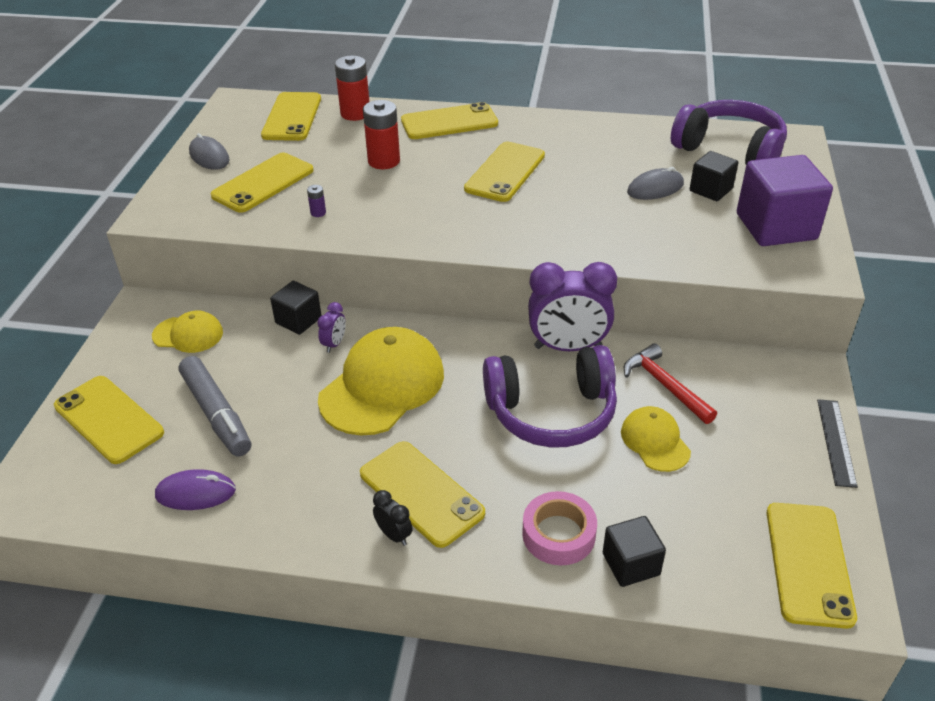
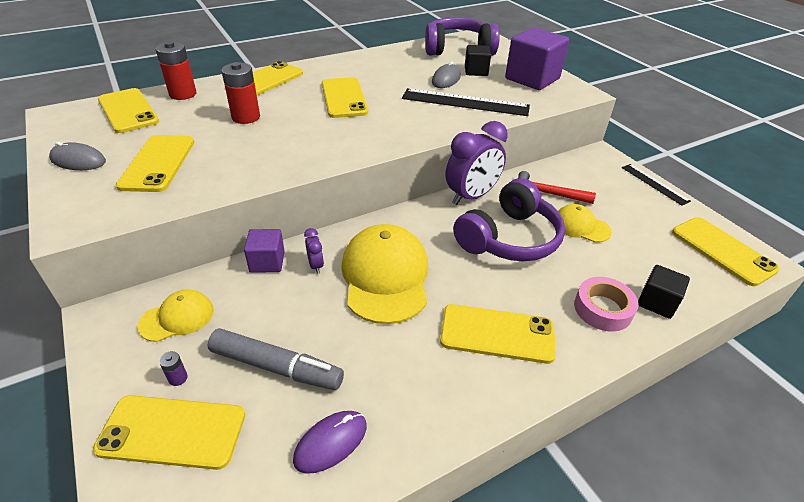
camera: 40 degrees left, 0 degrees up
(298, 320) = (267, 262): black cube -> purple cube
(318, 213) = (234, 167): purple battery -> purple battery (178, 378)
(394, 535) = (515, 373): black clock -> none
(638, 227) = (465, 102): none -> black ruler

